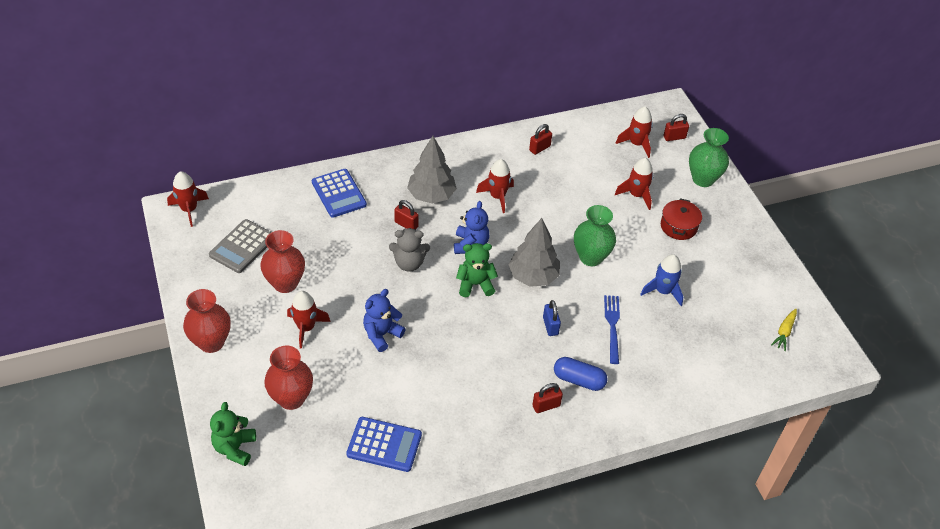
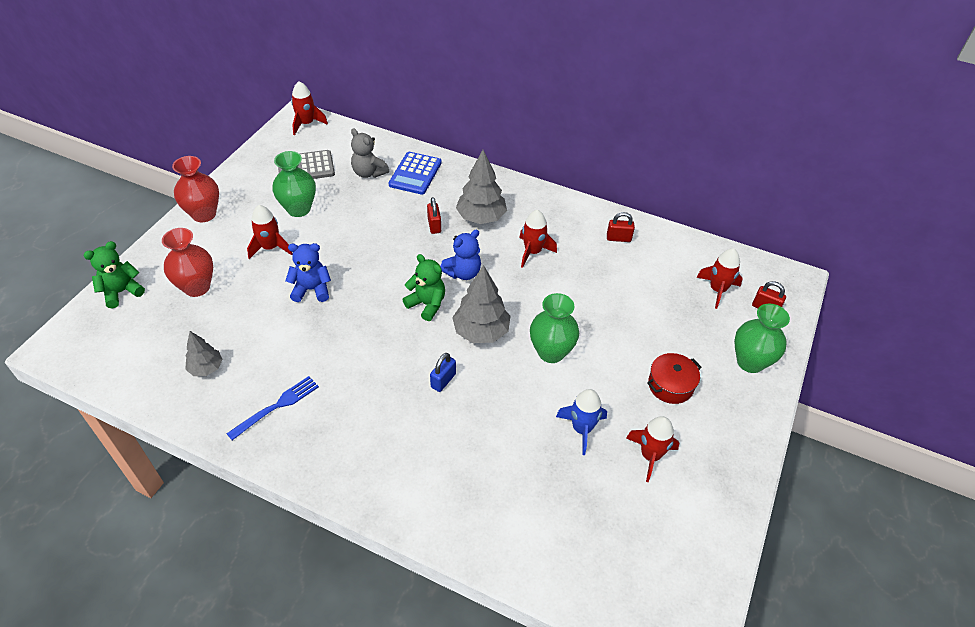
camera: 45 degrees right, 0 degrees up
(285, 283) = (299, 209): red vase -> green vase
(384, 444) = (206, 368): blue calculator -> grey tree
(409, 263) = (399, 254): grey teddy bear -> grey teddy bear (369, 173)
(546, 406) = (355, 440): red padlock -> none
(579, 380) = (408, 442): blue capsule -> none
(612, 326) = (496, 422): blue fork -> blue fork (277, 406)
(636, 195) = (662, 331): red rocket -> red rocket (650, 455)
(784, 332) = (661, 564): yellow carrot -> none

